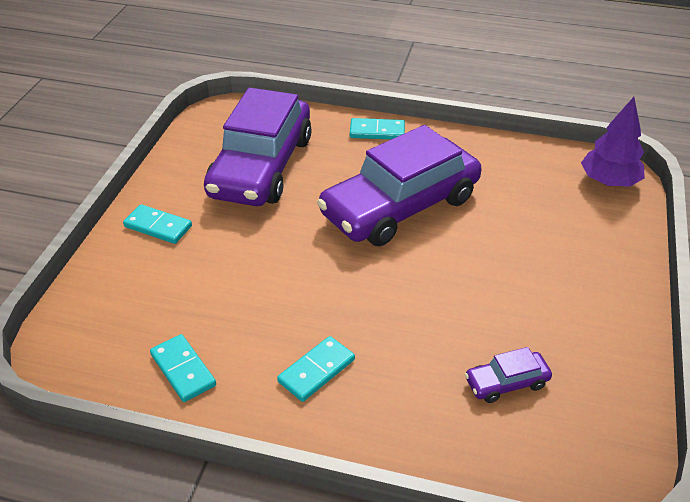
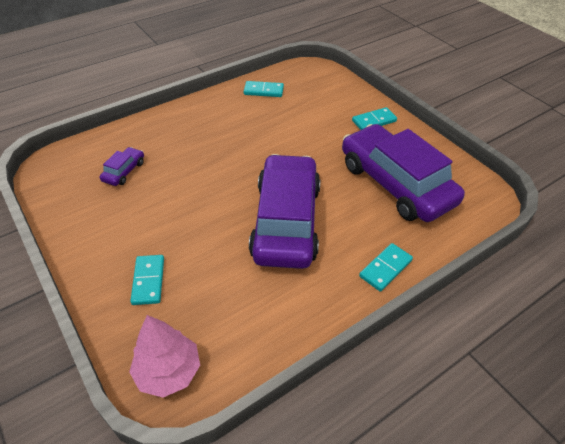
camera: 130 degrees right, 5 degrees up
(316, 371) = (213, 122): turquoise domino -> turquoise domino (148, 281)
(608, 182) = (168, 371): purple tree -> pink tree

